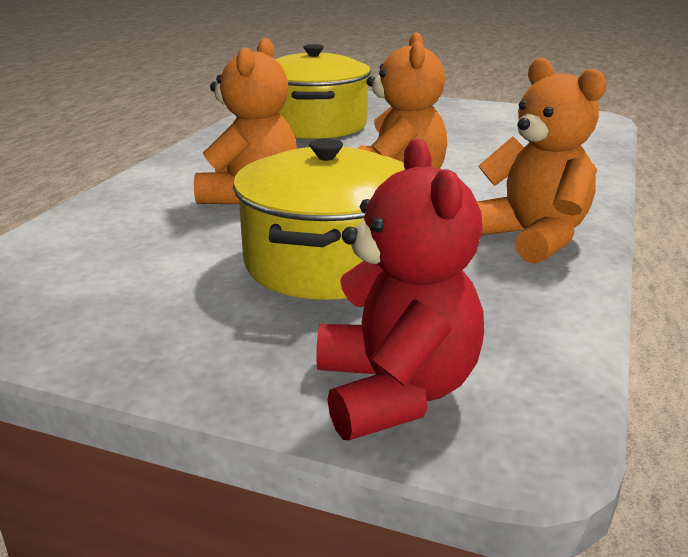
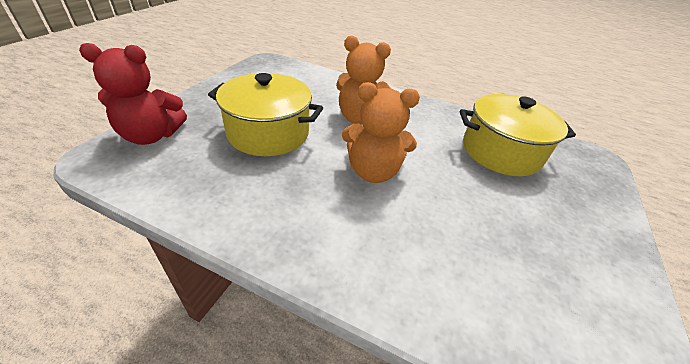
camera: 90 degrees right, 15 degrees up
(532, 238) = (270, 215): orange teddy bear -> none

